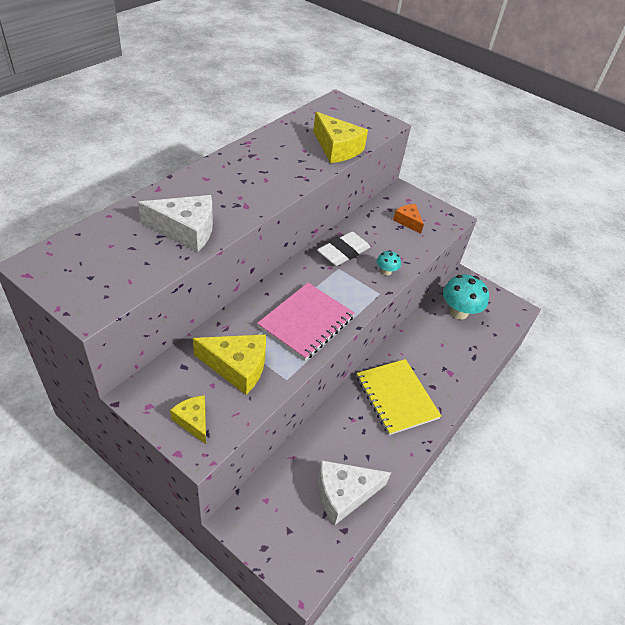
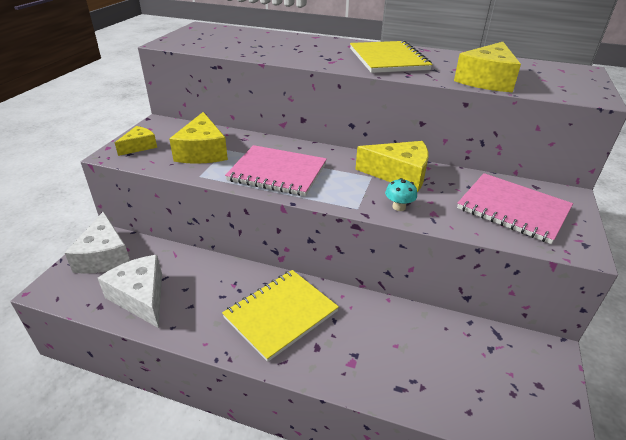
camera: 75 degrees right, 10 degrees down
(186, 230) = (274, 50): white cheese -> white cheese (104, 256)
(261, 172) = (388, 59): none -> yellow notebook
(343, 252) = (399, 174): white eraser -> yellow cheese
(408, 221) = (513, 209): orange cheese -> pink notebook
(458, 312) = (473, 355): turquoise mushroom -> none

